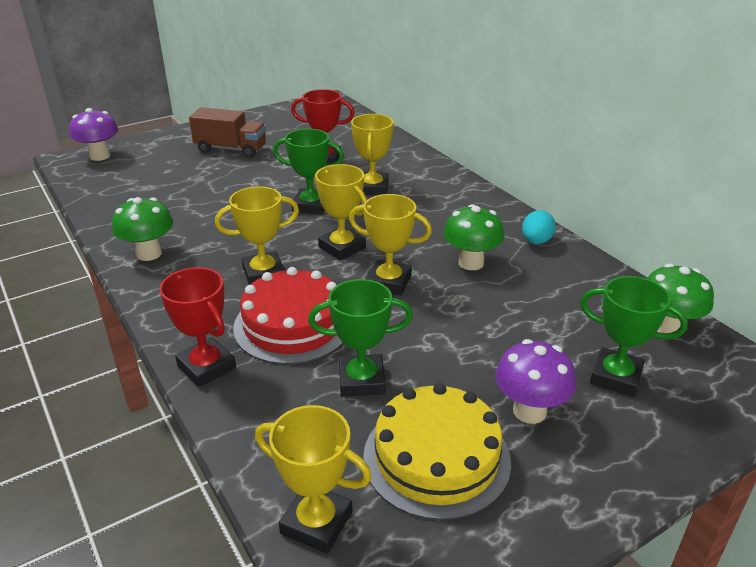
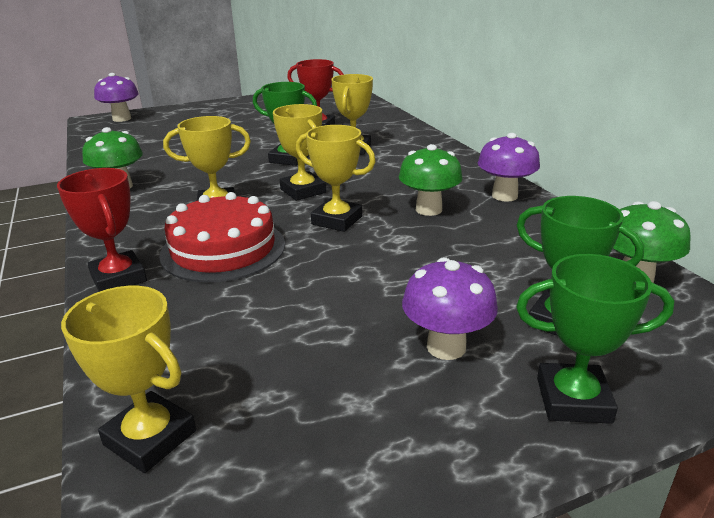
camera: 10 degrees right, 5 degrees down
(231, 149) = (237, 118): brown truck -> none
(361, 380) = (269, 302): green trophy -> green trophy (573, 400)
(436, 458) = (319, 384): yellow cake -> none
(536, 241) = (504, 196): turquoise egg -> purple mushroom

